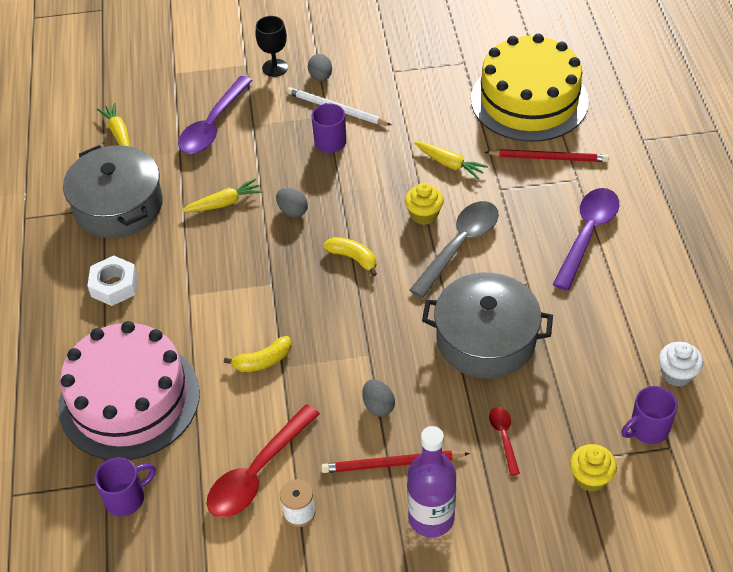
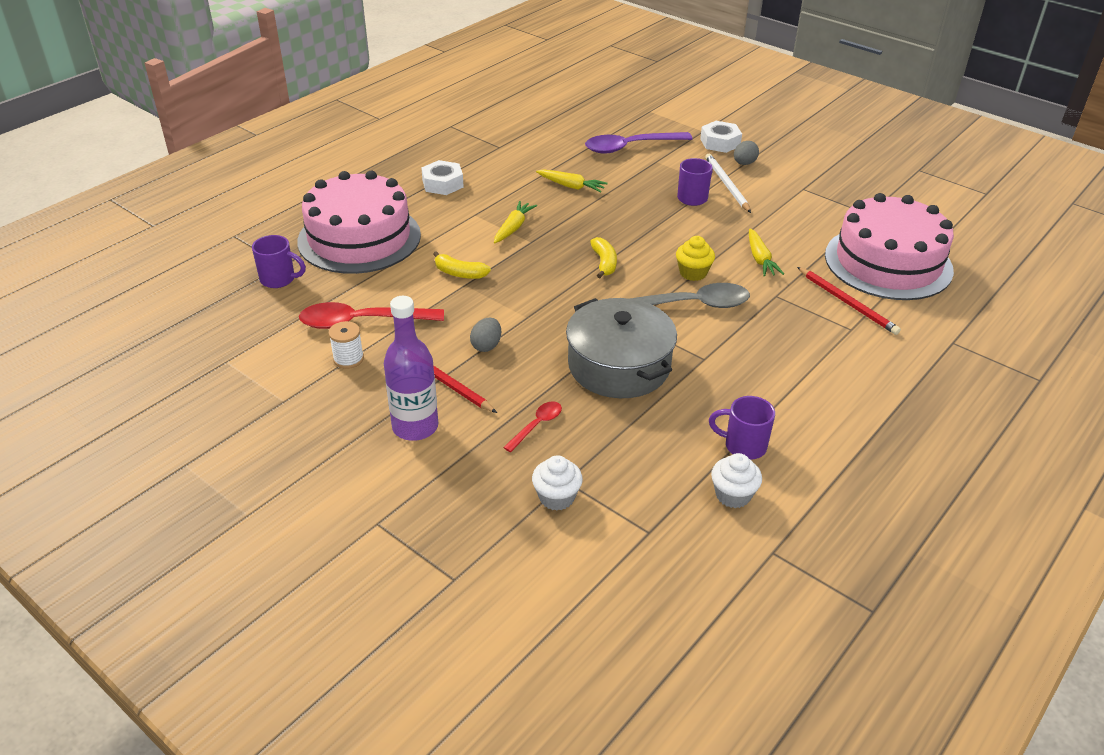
camera: 45 degrees right, 10 degrees down
(118, 133) = (567, 119): yellow carrot -> yellow carrot (513, 227)
(118, 206) = (508, 151): grey pot -> none
(275, 68) = (720, 142): black goblet -> white nut
(292, 211) = (607, 216): grey egg -> none
(529, 100) = (888, 262): yellow cake -> pink cake
(587, 234) = (803, 364): purple spoon -> none
(590, 478) = (556, 497): yellow cupcake -> white cupcake
(647, 429) = (649, 507): purple mug -> purple mug (743, 446)

